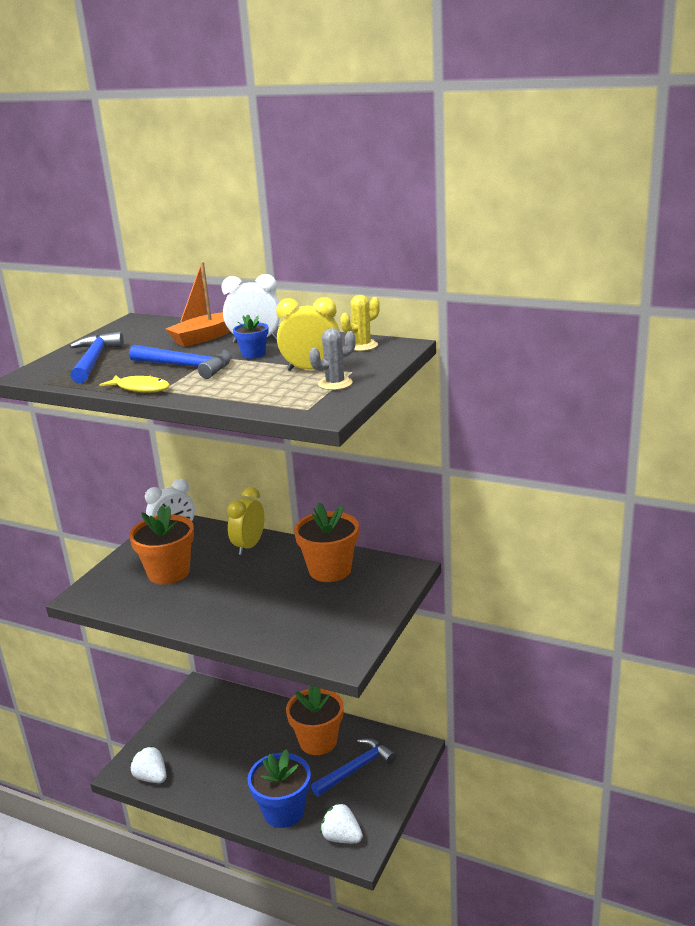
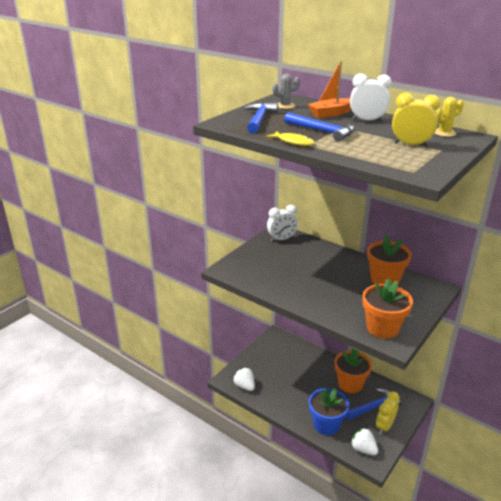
camera: 10 degrees right, 5 degrees up
(168, 572) = (278, 263): orange flower pot -> orange flower pot (382, 328)
(249, 546) = (330, 255): yellow clock -> yellow clock (385, 426)
(253, 354) = (367, 129): blue flower pot -> none
(335, 383) = (430, 157): grey cactus -> grey cactus (285, 106)

